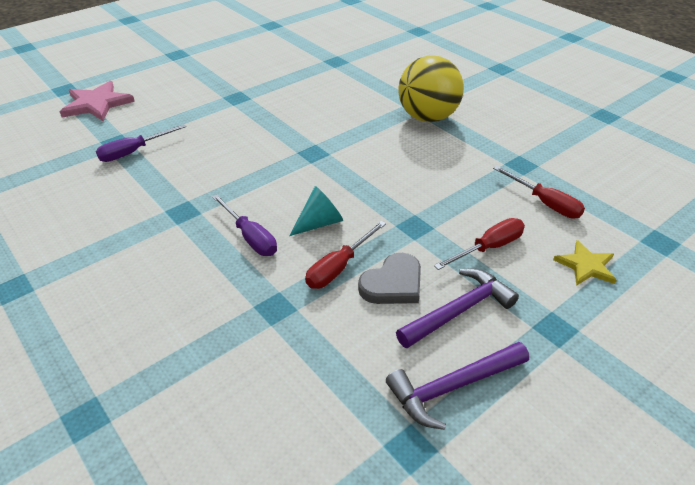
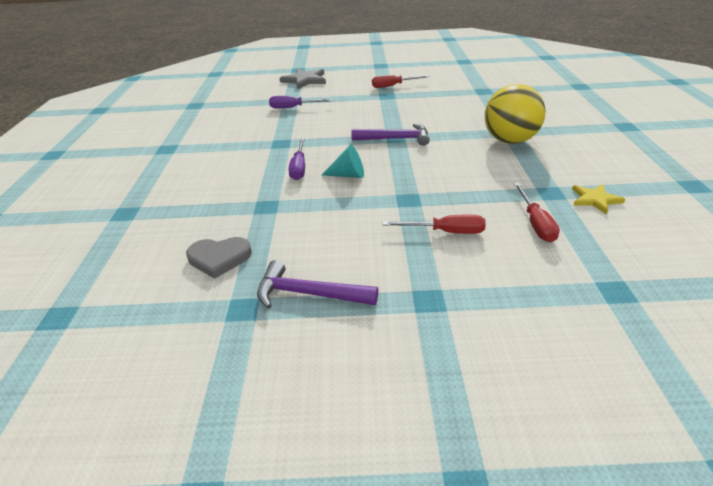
camera: 40 degrees right, 5 degrees down
(96, 104) = (305, 80): pink star -> grey star
(339, 267) = (328, 202): red screwdriver -> red screwdriver (393, 86)
(393, 284) = (349, 224): grey heart -> grey heart (219, 258)
(458, 311) = (371, 257): purple hammer -> purple hammer (395, 139)
(586, 266) = (513, 275): yellow star -> yellow star (595, 199)

